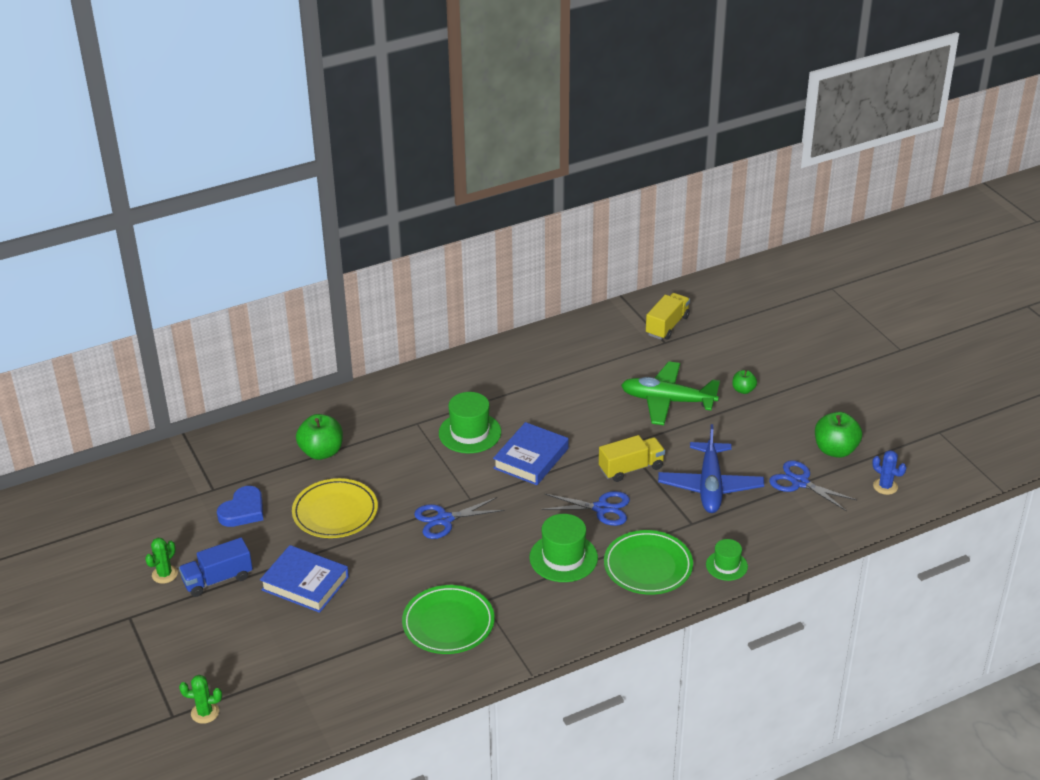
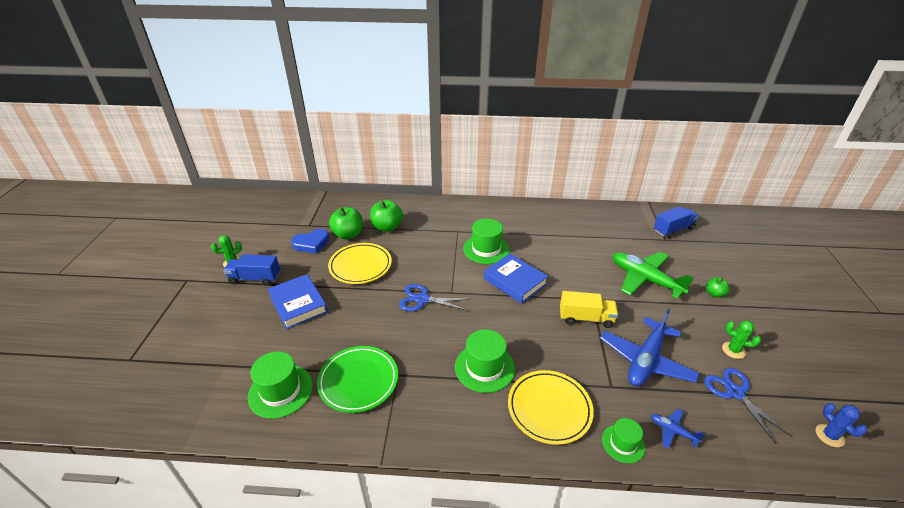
camera: 30 degrees right, 0 degrees up
(205, 713) = (148, 368): green cactus -> green cactus (733, 350)
(377, 666) = (280, 391): none -> green hat
(531, 458) = (515, 281): blue book -> blue book turned 75 degrees clockwise
(601, 508) = (542, 340): blue scissors -> none
(648, 566) = (549, 408): green plate -> yellow plate
(667, 326) = (673, 230): yellow truck -> blue truck
(762, 537) = (673, 431): none -> blue plane
(835, 450) = (784, 376): green apple -> green apple (348, 234)

